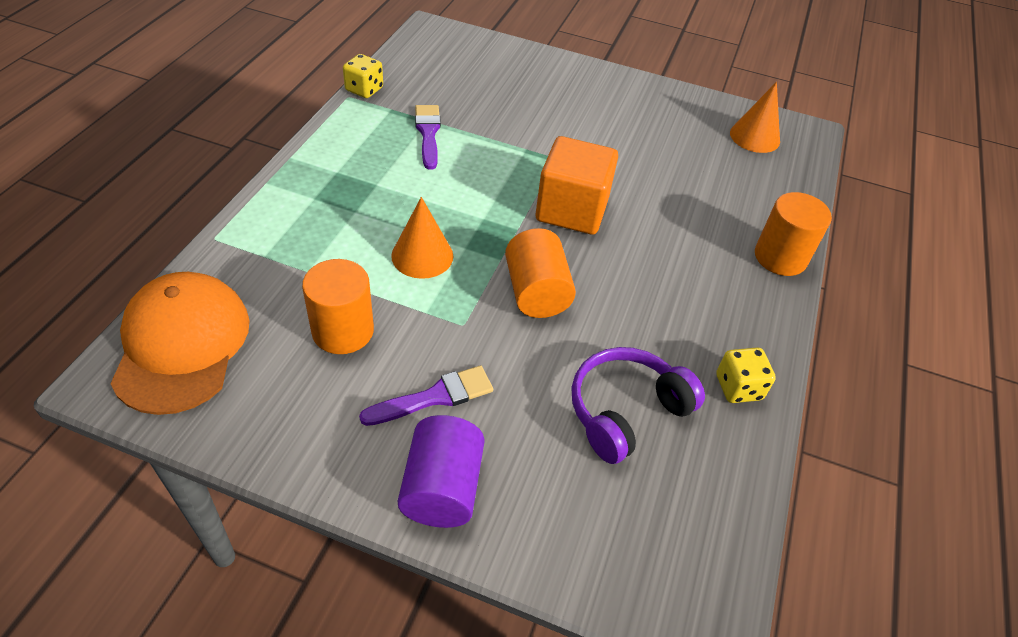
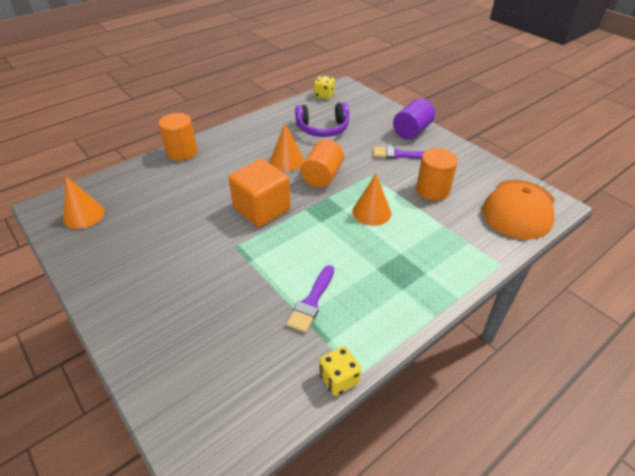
camera: 145 degrees left, 5 degrees down
(617, 303) = (287, 160): none -> orange cone
(738, 387) = (269, 121): yellow dice -> yellow dice (324, 95)

